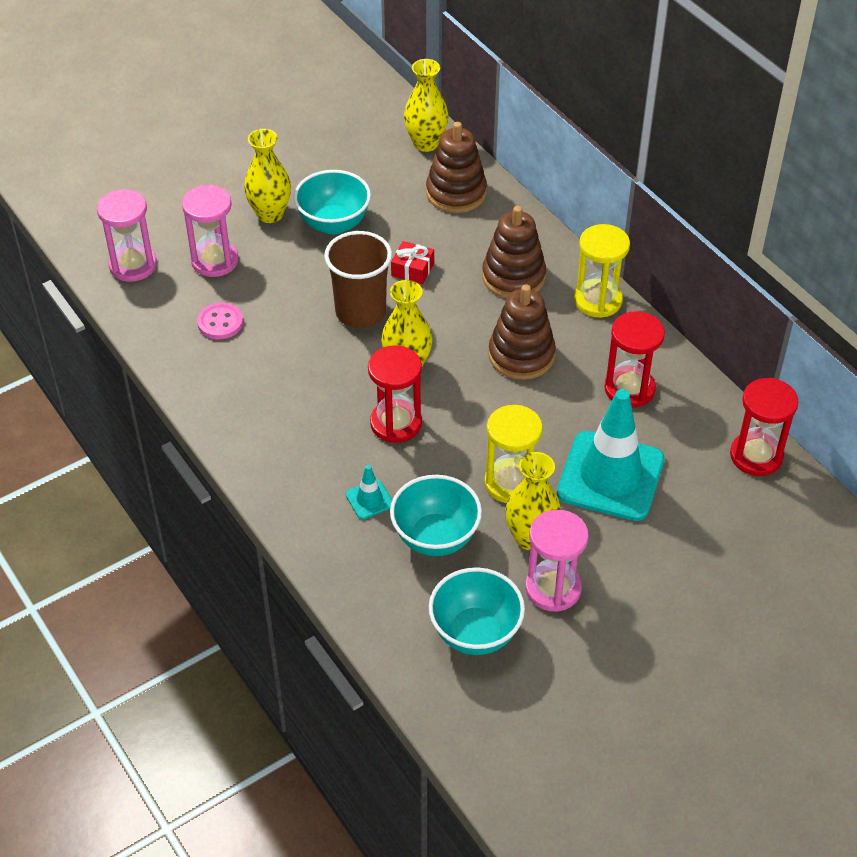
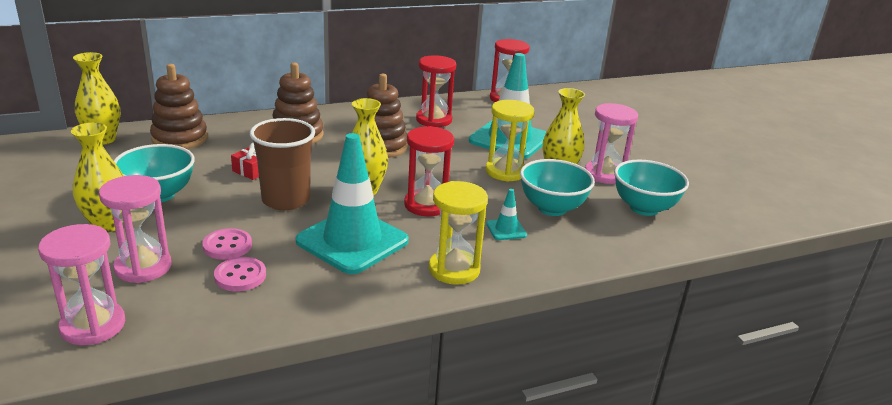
camera: 80 degrees left, 20 degrees down
(263, 299) = (227, 246): none -> pink button
(302, 381) = (352, 241): none -> turquoise traffic cone
(598, 300) = (344, 114): yellow hourglass -> yellow hourglass (454, 269)

